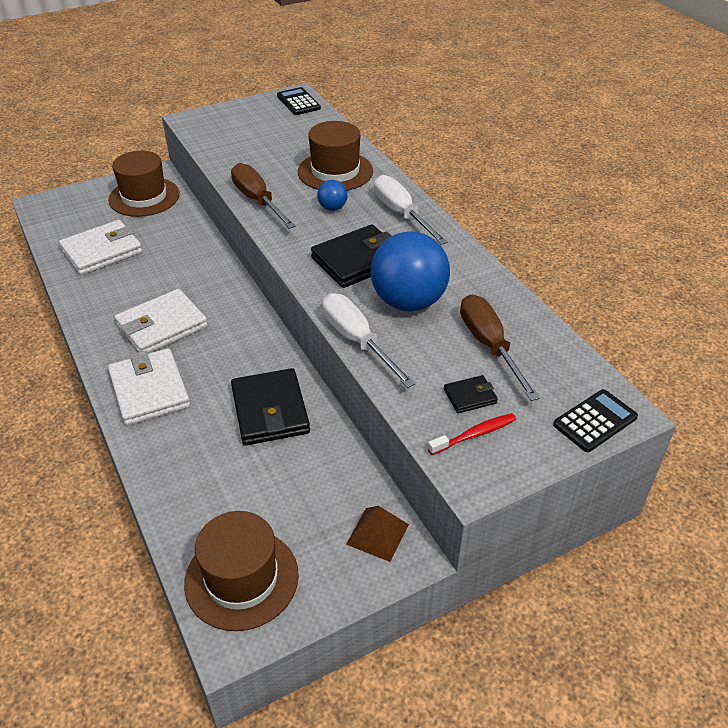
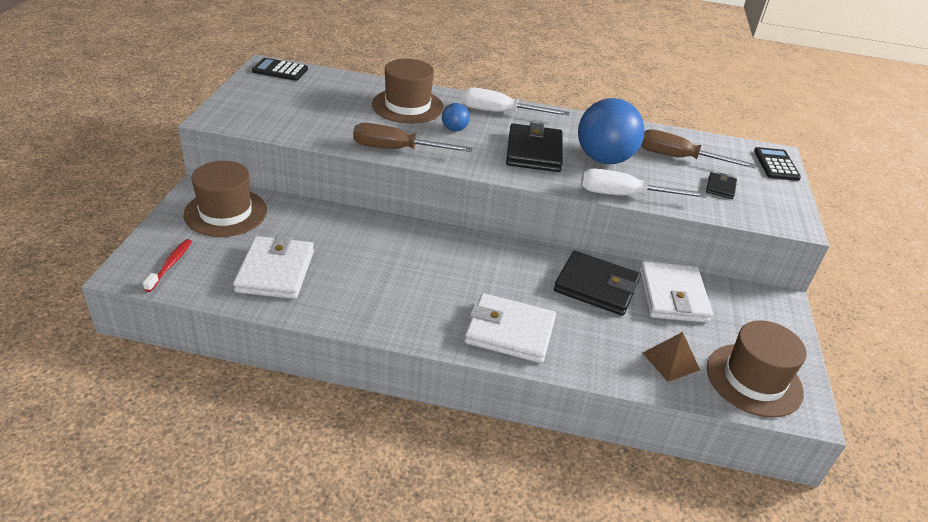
camera: 55 degrees left, 5 degrees down
(162, 326) = (433, 289): white wallet -> white wallet (672, 296)
(377, 534) = (755, 303): brown pyramid -> brown pyramid (670, 361)
(475, 434) = (756, 203): red toothbrush -> red toothbrush (170, 265)

